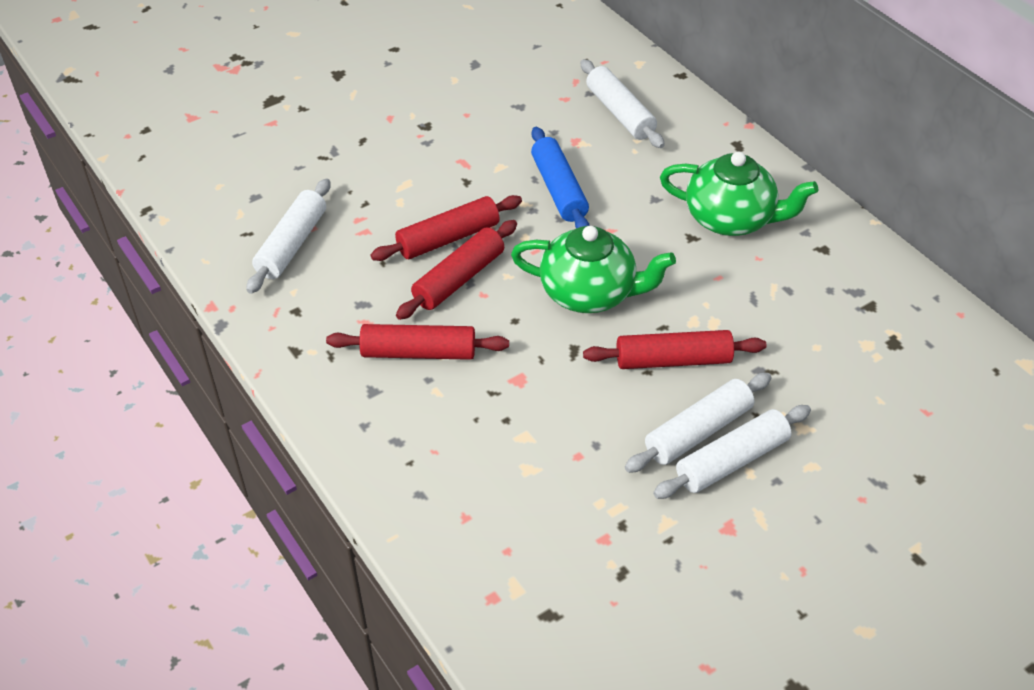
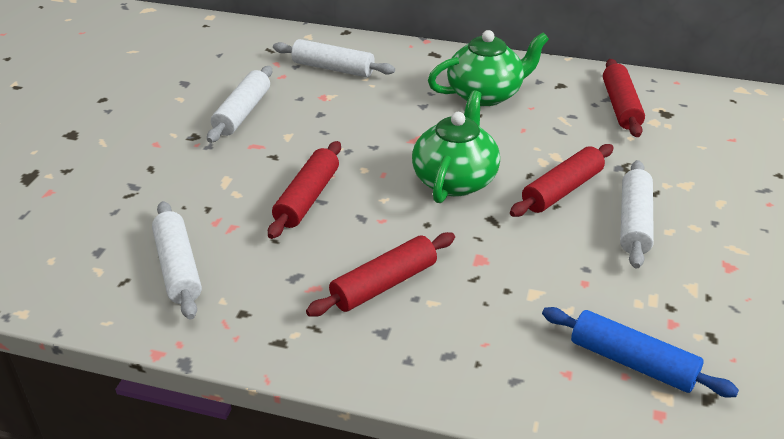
camera: 40 degrees left, 10 degrees down
(459, 279) = (350, 220): red rolling pin -> red rolling pin (621, 106)
(559, 189) = (350, 130): blue rolling pin -> blue rolling pin (632, 362)
(589, 293) = (455, 180): green teapot -> green teapot turned 45 degrees counterclockwise
(731, 460) = (675, 227): white rolling pin -> white rolling pin (242, 113)

